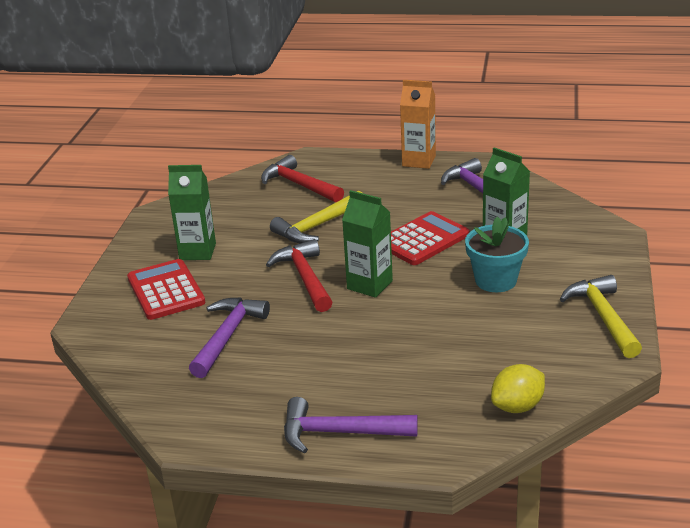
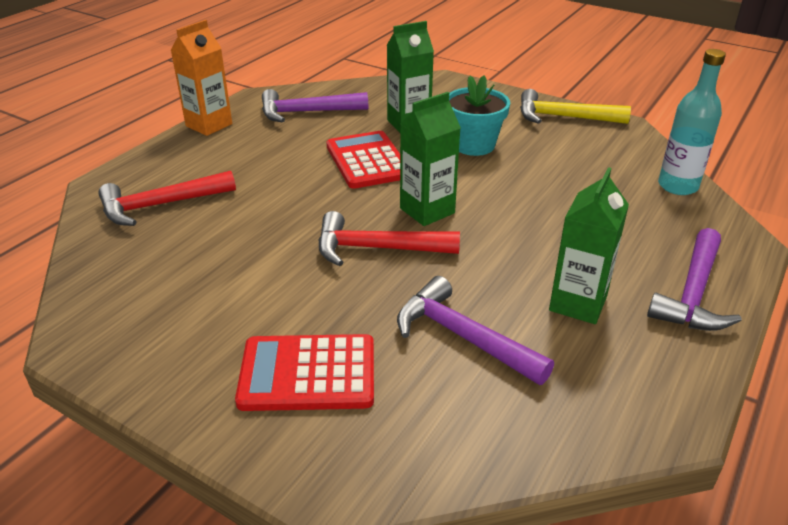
camera: 70 degrees left, 5 degrees up
(197, 251) = (232, 322): green carton -> green carton (578, 303)
(317, 226) = (272, 215): yellow hammer -> none
(517, 406) = (677, 186): yellow lemon -> turquoise bottle

